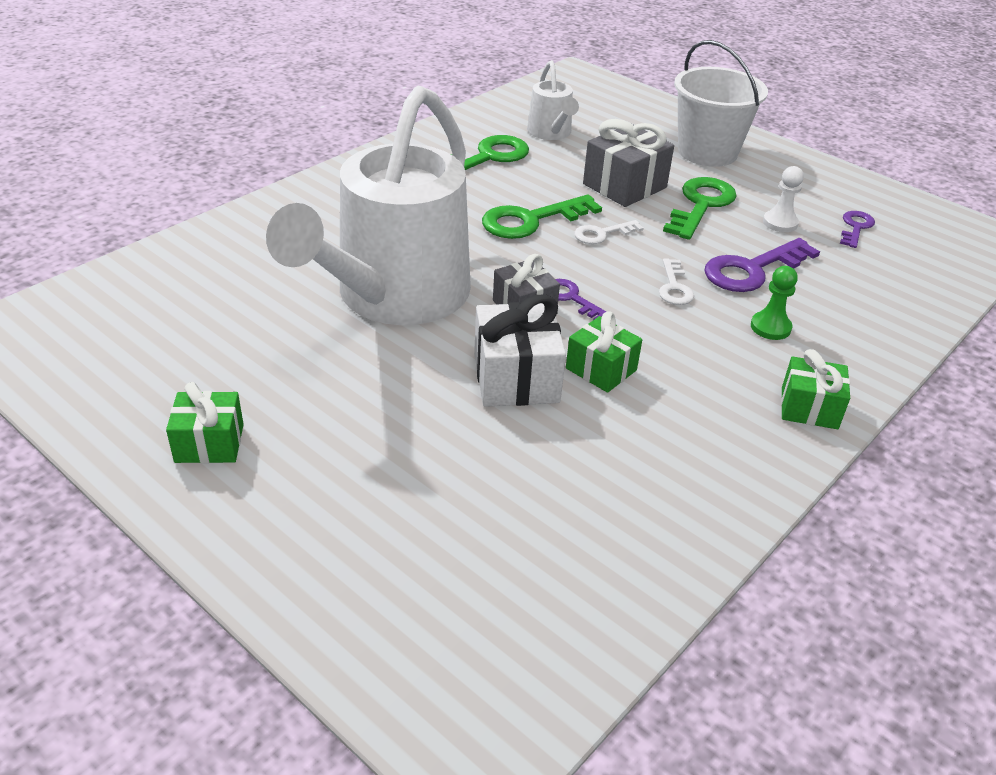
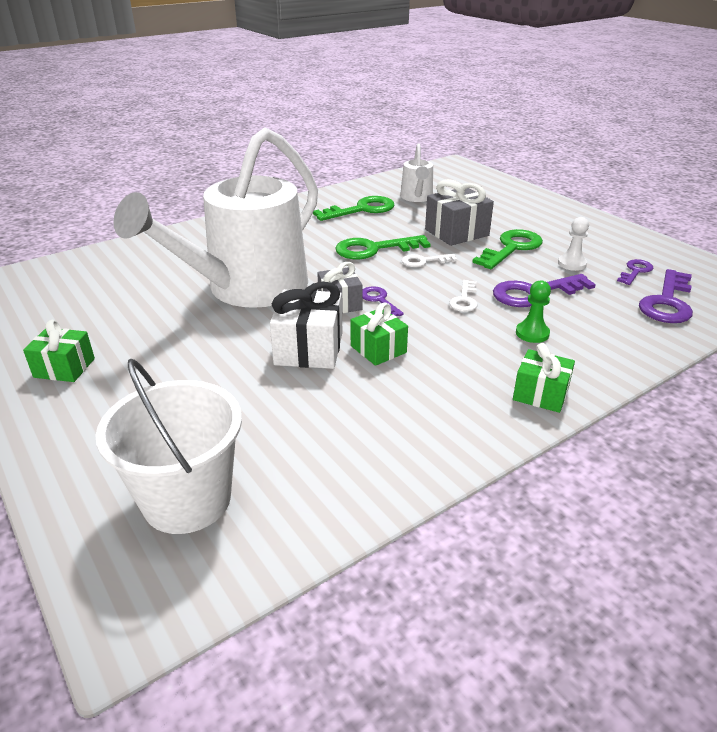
camera: 15 degrees right, 5 degrees down
(707, 152) = (532, 215): white bucket -> white bucket (187, 499)
(904, 268) = (667, 302): none -> purple key

